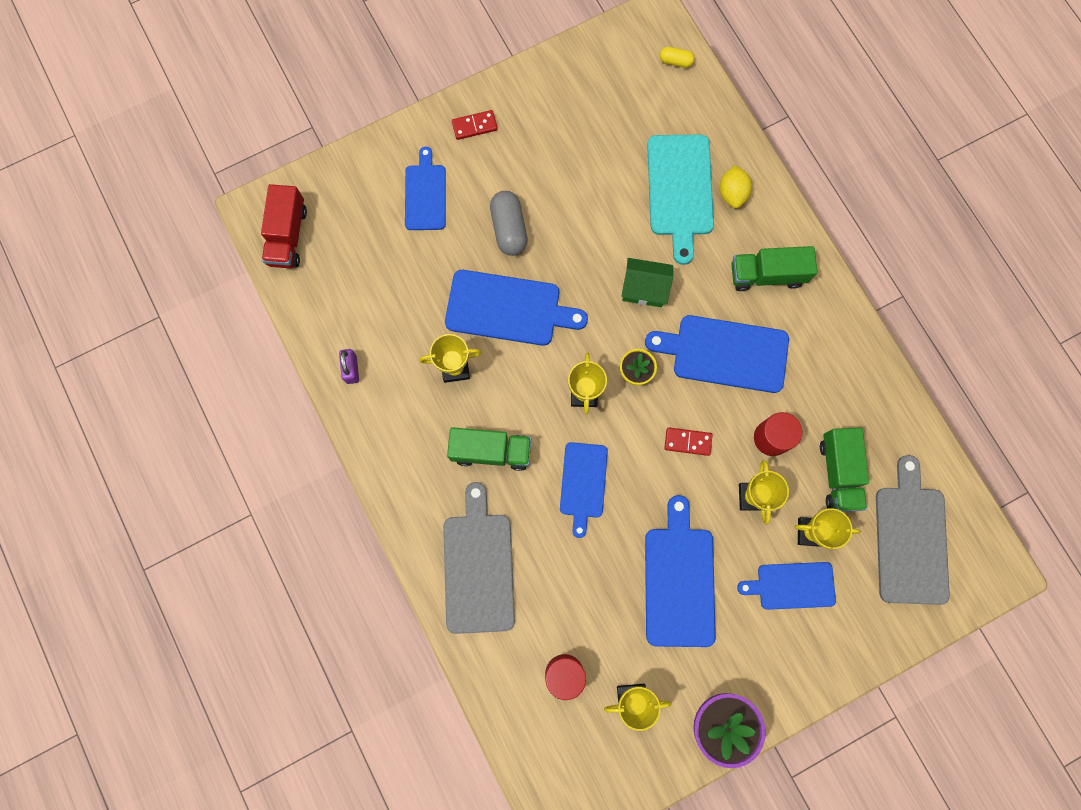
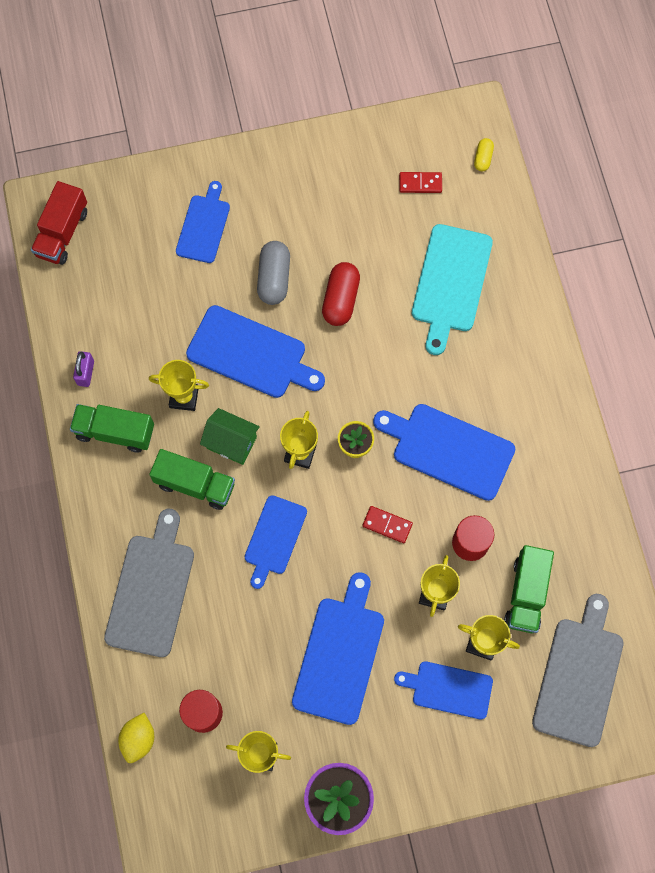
camera: 15 degrees right, 5 degrees down
(474, 126) = (269, 173): red domino -> red domino (420, 183)
(579, 233) = (341, 299): none -> red capsule
(644, 289) = (387, 368): green house -> green house (231, 442)
(675, 61) = (483, 158): yellow capsule -> yellow capsule turned 75 degrees clockwise
(732, 193) = (501, 298): yellow lemon -> yellow lemon (139, 739)
(767, 275) = (512, 385): green truck -> green truck (115, 432)

